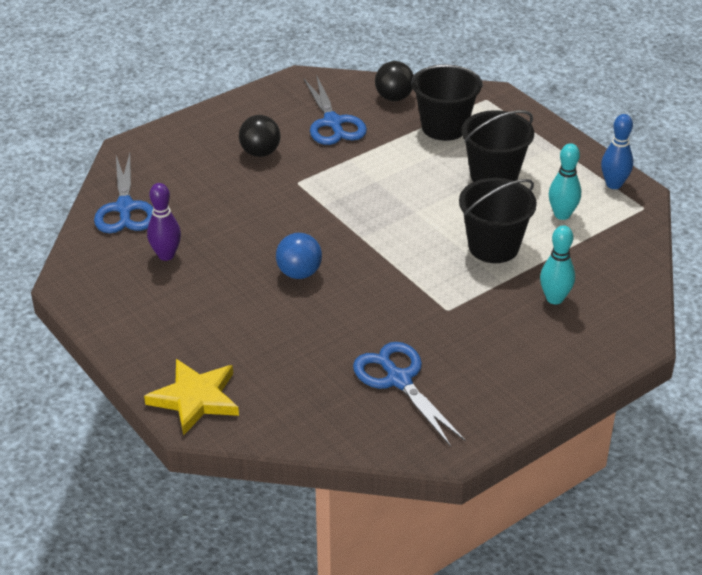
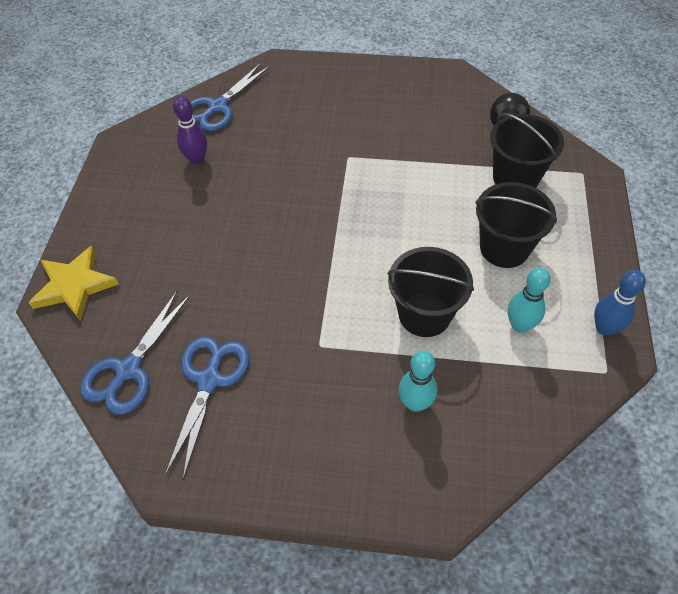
camera: 45 degrees right, 15 degrees up
(260, 152) = (352, 117): black ball -> none
(299, 273) = (258, 233): blue ball -> none
(333, 123) = (433, 122): blue scissors -> blue scissors (128, 370)

